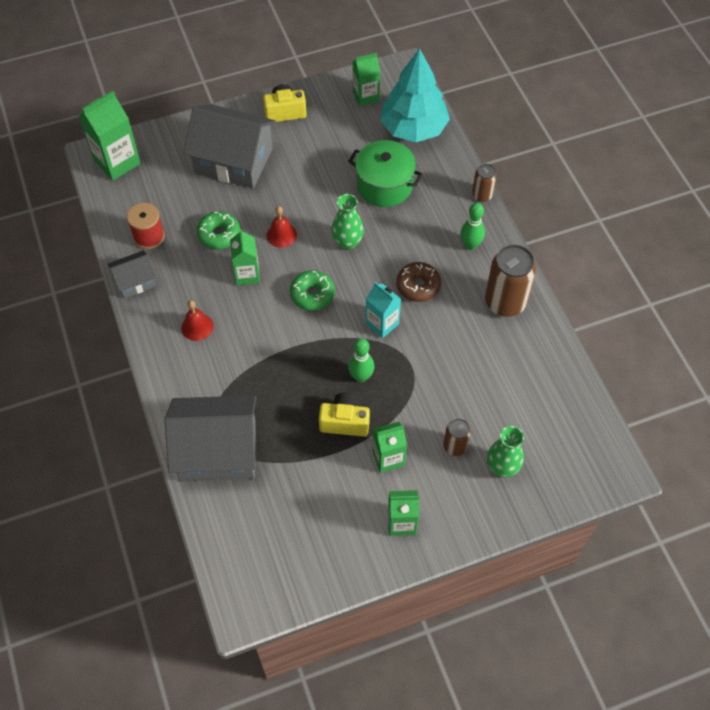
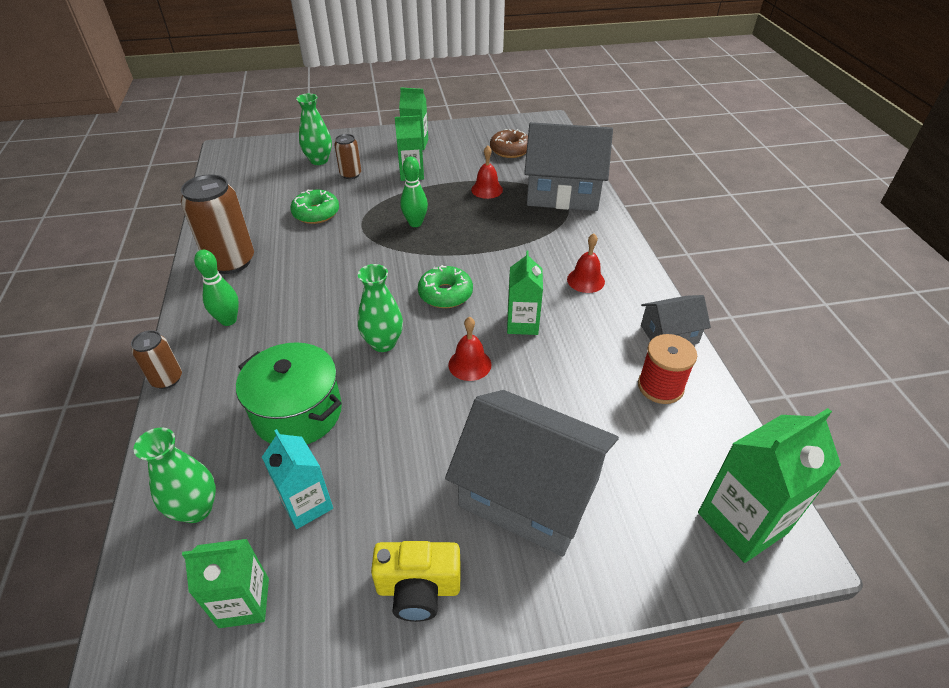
camera: 170 degrees left, 15 degrees down
(219, 234) = (558, 376): green donut -> green donut (316, 213)
(300, 442) = (487, 189): none -> red bell
(345, 422) = (442, 197): yellow camera -> none
(382, 324) = (376, 259): turquoise carton -> turquoise carton (307, 504)
(413, 128) = (196, 509): turquoise tree -> green vase
(418, 286) = (318, 287): brown donut -> brown donut (510, 150)

